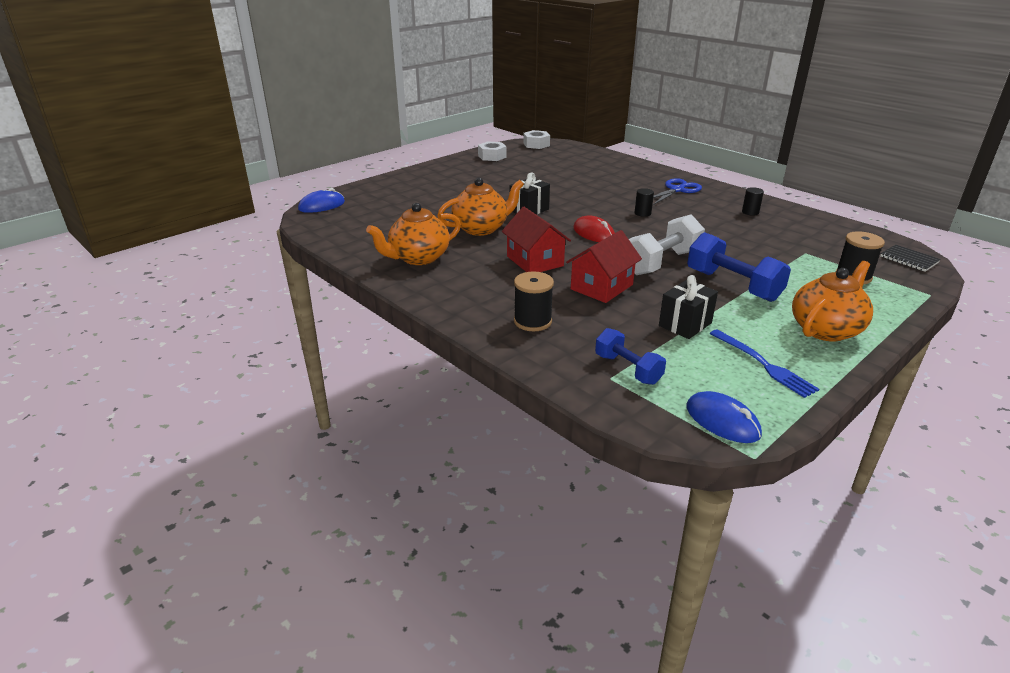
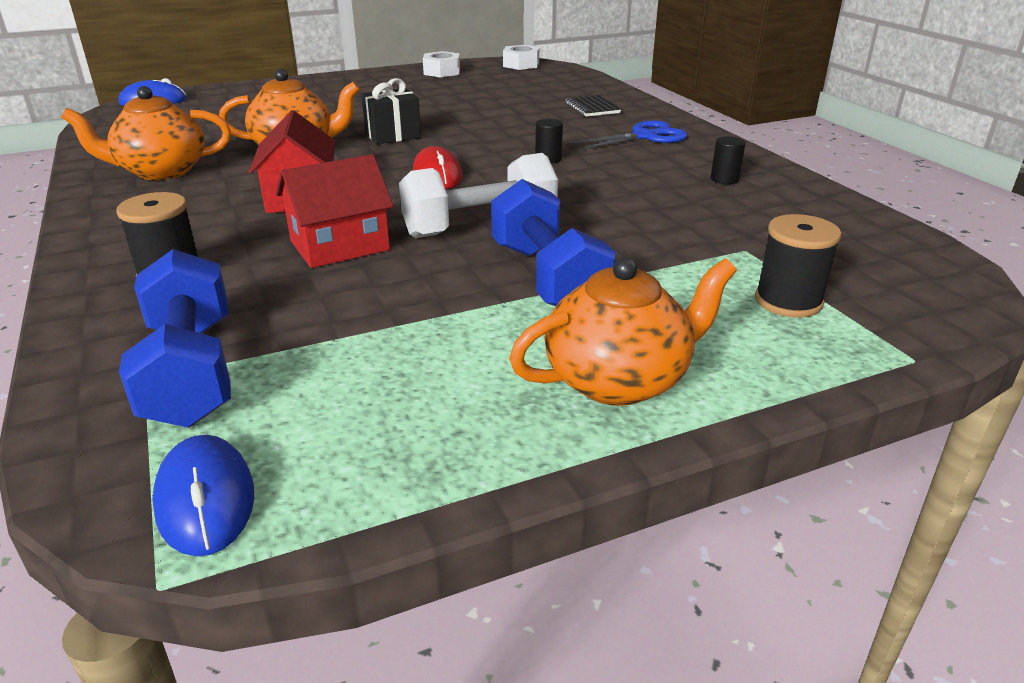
camera: 20 degrees right, 0 degrees up
(627, 369) = (191, 372): blue dumbbell -> blue dumbbell, size x1.60
(685, 324) = (383, 322): black gift -> none
(763, 364) = (420, 416): blue fork -> none
(909, 259) = (939, 291): black notebook -> black notebook (592, 108)

